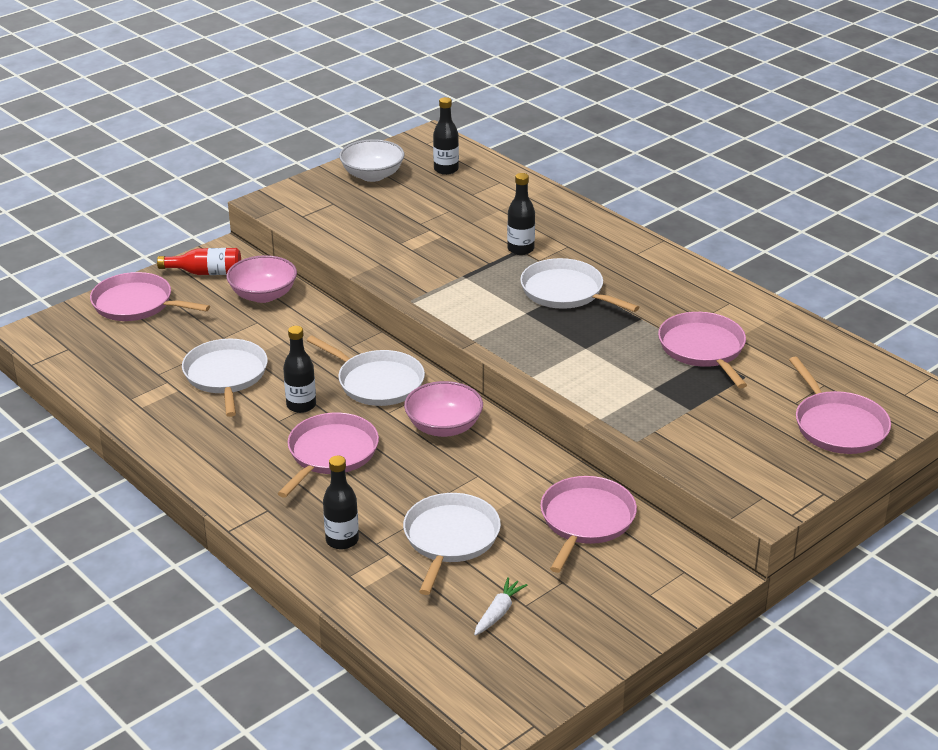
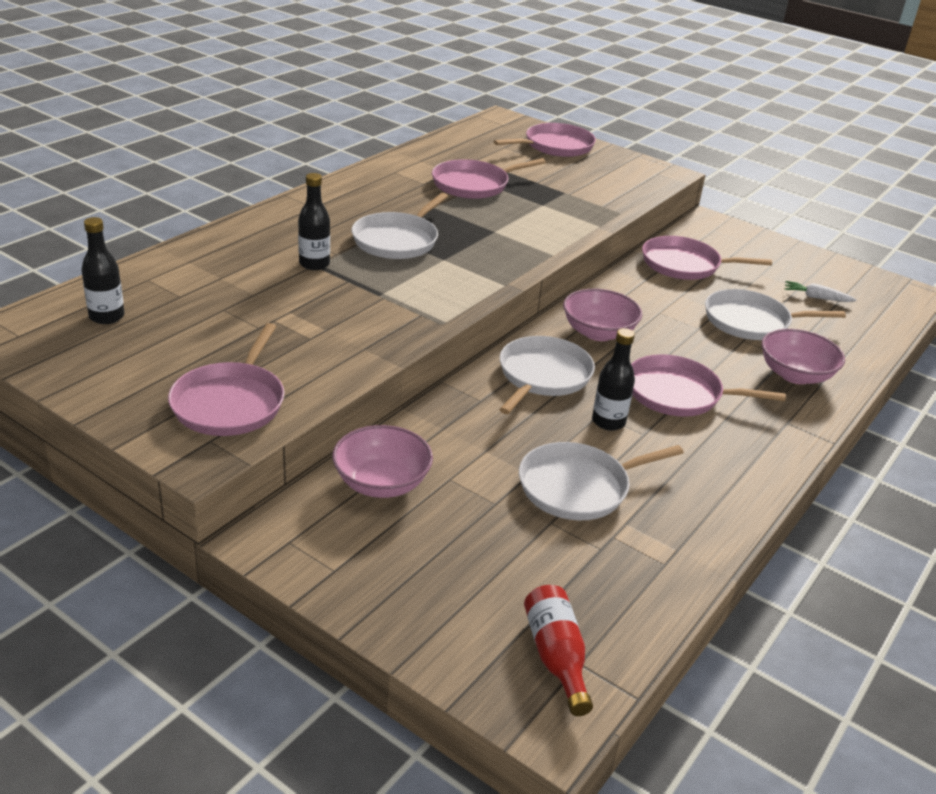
camera: 105 degrees left, 0 degrees up
(136, 304) = (435, 610): pink pan -> pink pan (230, 402)
(206, 273) = (330, 550): red bottle -> red bottle (556, 657)
(342, 540) = (795, 375): black bottle -> pink bowl
(372, 175) = (117, 372): white bowl -> none

